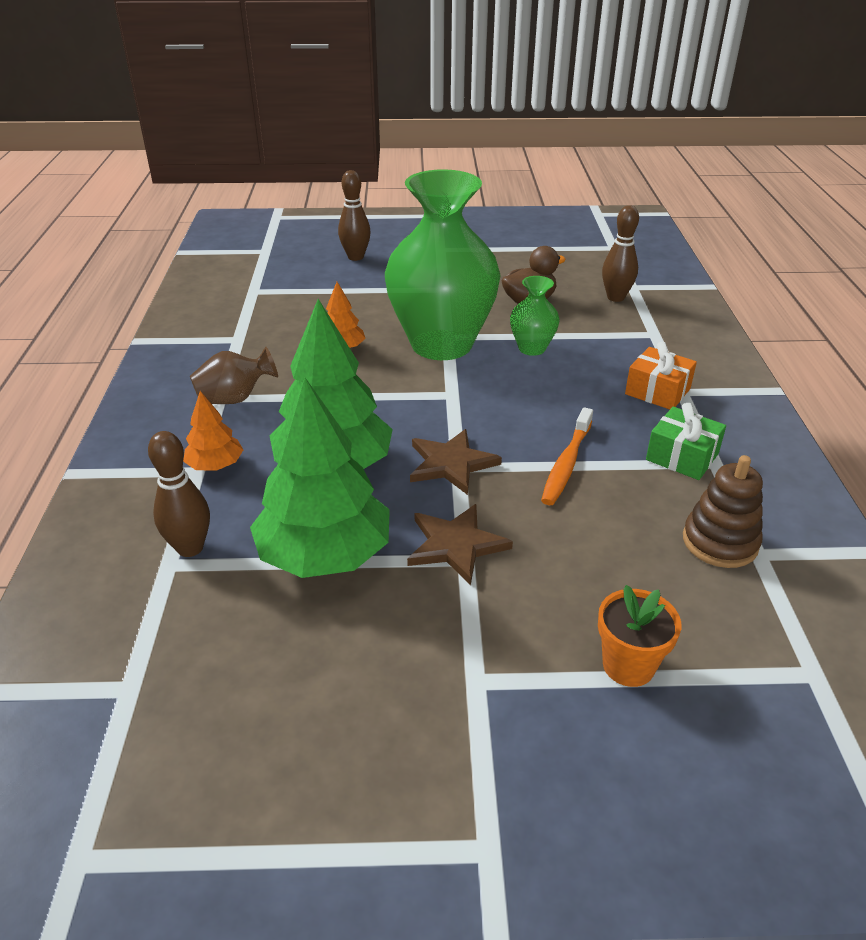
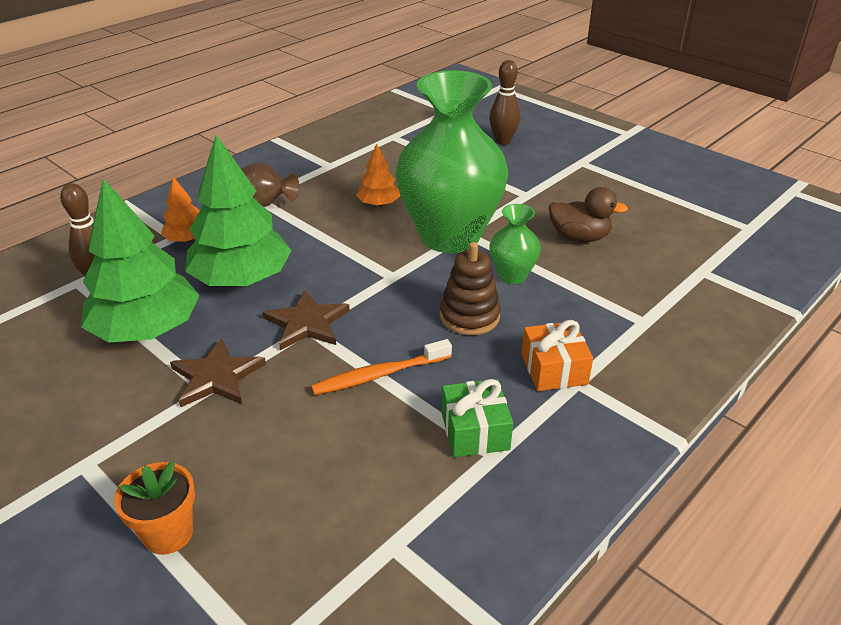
camera: 45 degrees right, 0 degrees up
(615, 297) = (665, 272): brown bowling pin -> none
(720, 542) = (380, 512): brown stacking toy -> brown stacking toy (469, 316)

